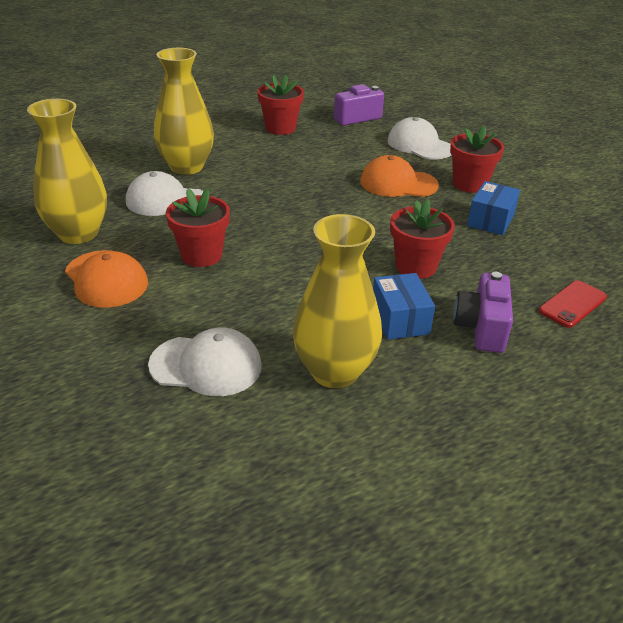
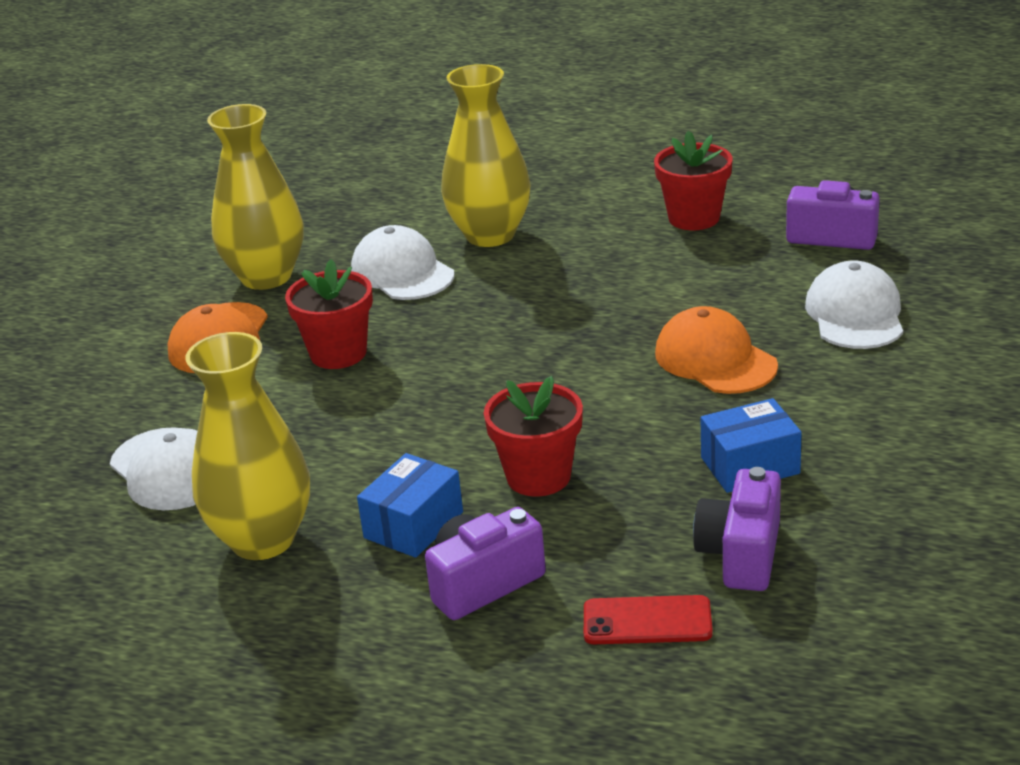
camera: 50 degrees right, 5 degrees down
(469, 184) = (819, 403): red flower pot -> none
(553, 257) = (741, 554): none -> purple camera

